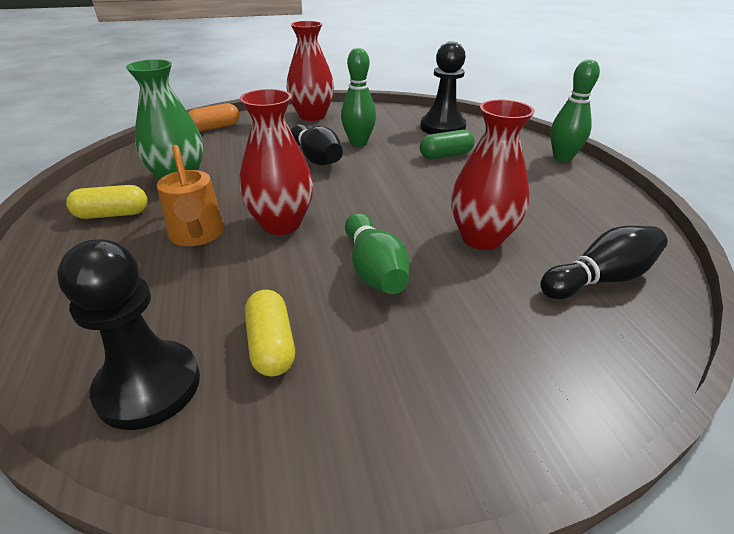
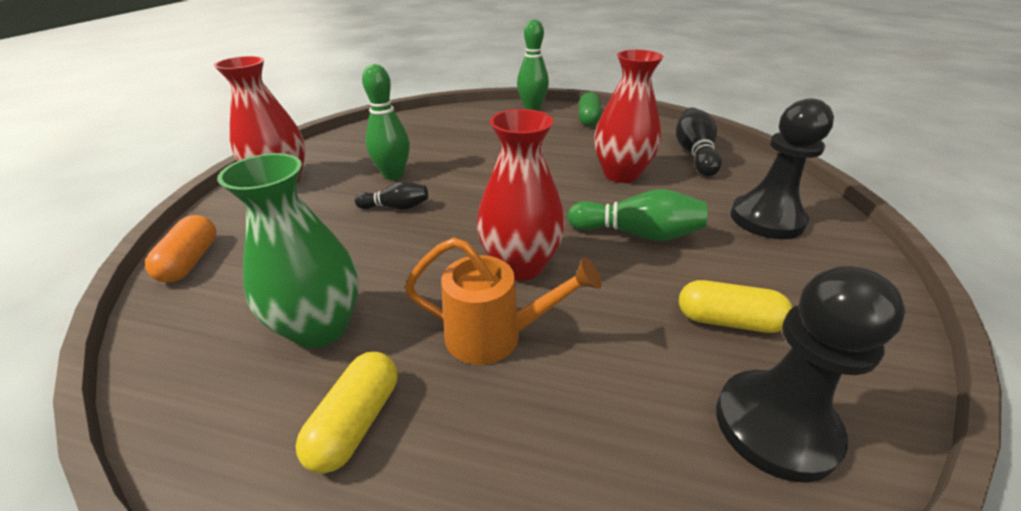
camera: 60 degrees left, 0 degrees up
(316, 158) = (396, 207): black bowling pin -> black bowling pin, size x0.61
(442, 127) = (420, 128): black pawn -> black pawn (766, 219)
(445, 155) = (475, 144): green capsule -> green capsule (588, 119)

